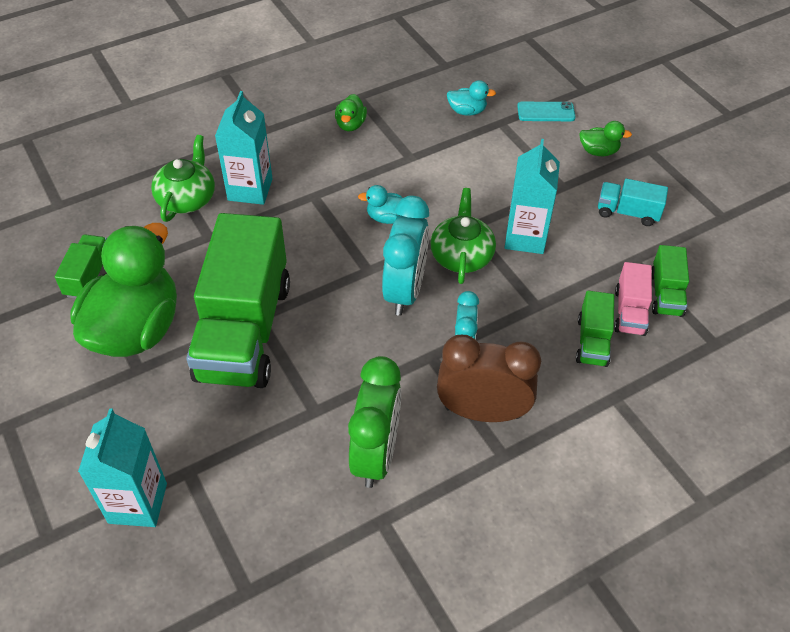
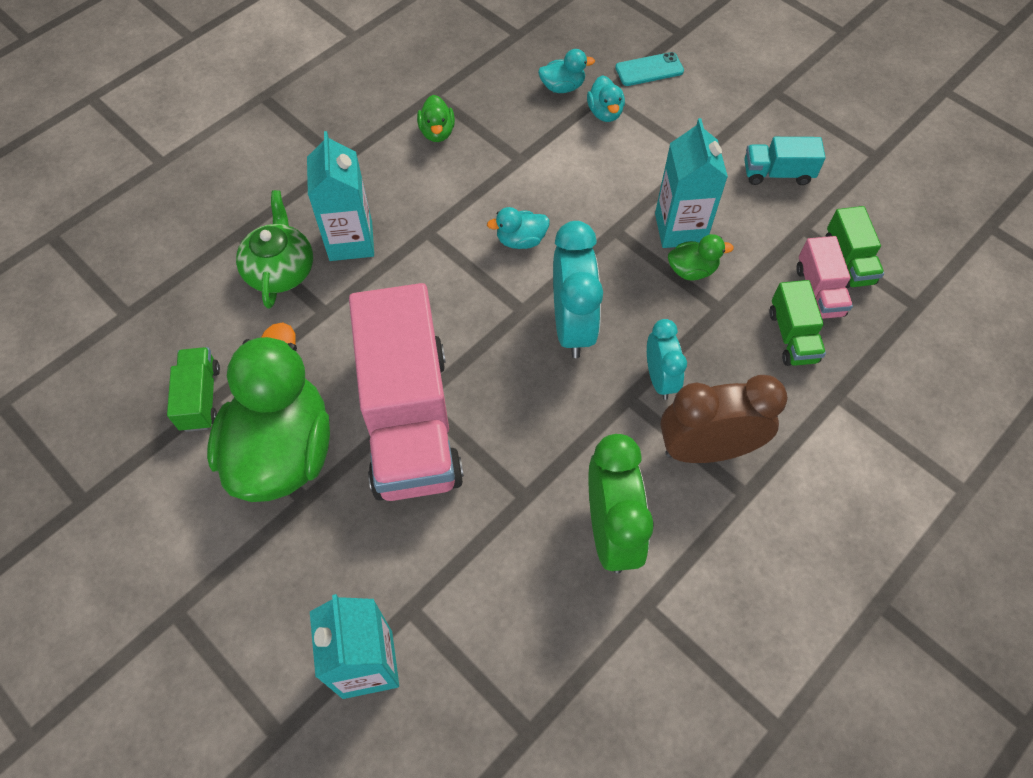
camera: 15 degrees left, 10 degrees up
(244, 330) = (410, 420): green truck -> pink truck
(461, 255) = (619, 267): green teapot -> none
(495, 137) = (605, 112): none -> turquoise duck
(598, 151) = (722, 106): green duck -> green duck (692, 270)

